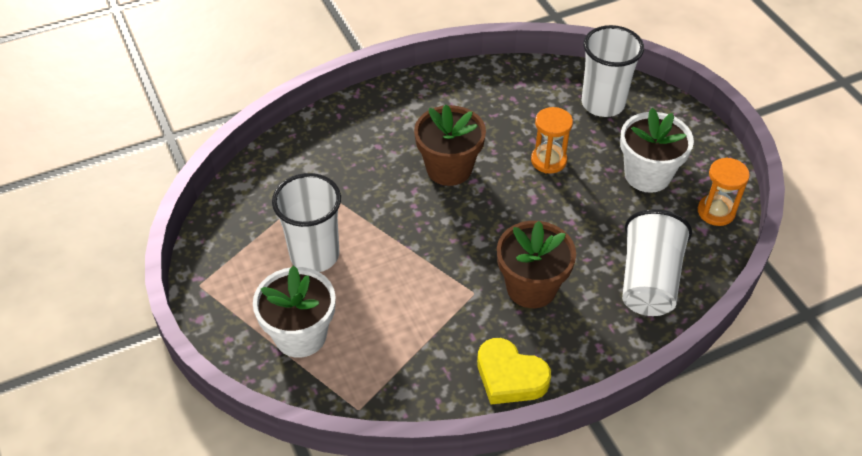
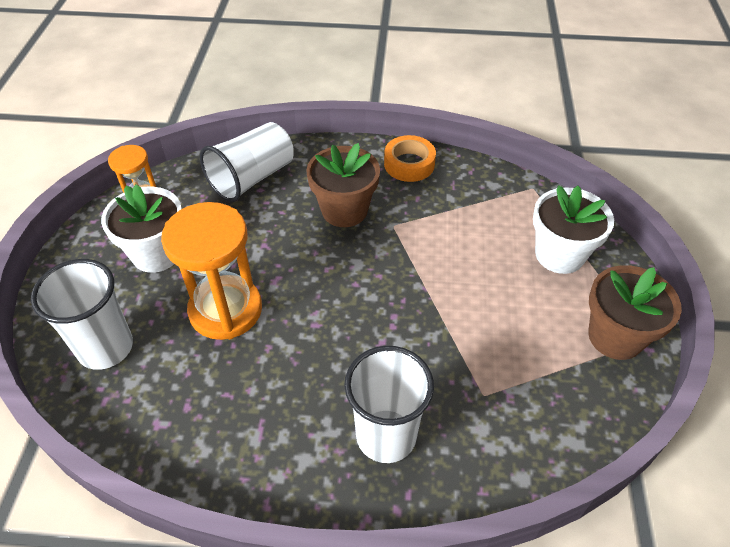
camera: 150 degrees left, 0 degrees up
(314, 255) = (518, 319): white cup -> white cup (386, 436)
(449, 168) = (329, 349): brown flower pot -> brown flower pot (615, 337)
(510, 377) = (409, 164): yellow heart -> orange tape
(548, 160) = (225, 310): orange hourglass -> orange hourglass, size x1.78

